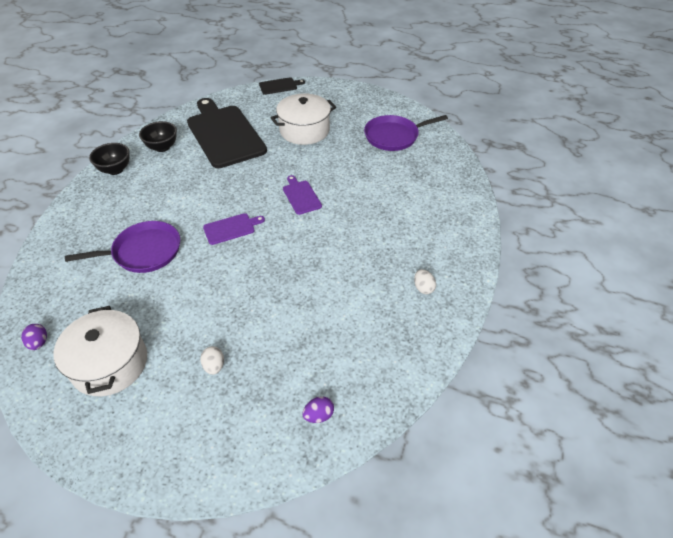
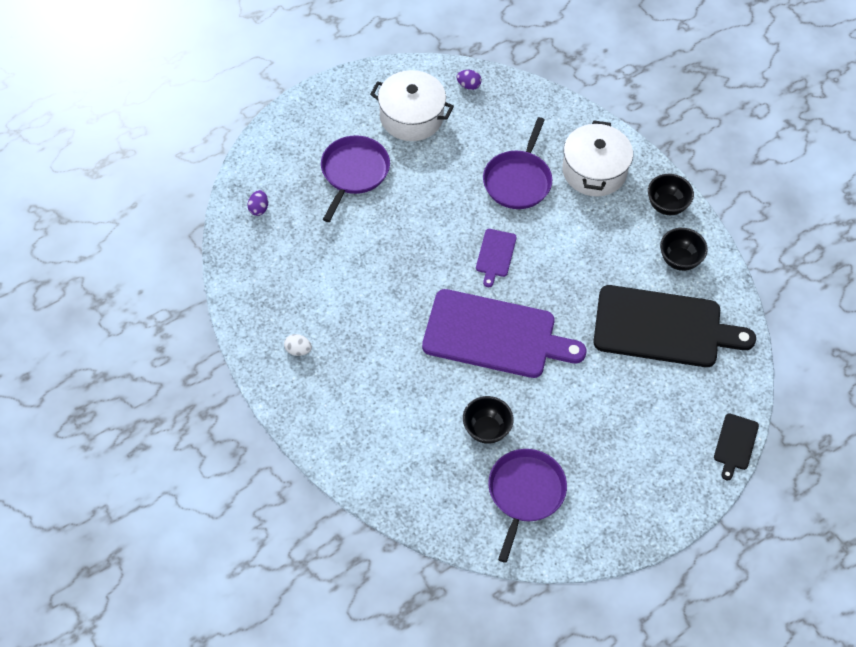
camera: 125 degrees right, 10 degrees up
(214, 366) = (353, 172): white egg -> purple pan
(301, 196) = (495, 335): purple cutting board -> purple cutting board, size x2.30
(304, 130) = (610, 409): white pot -> white pot (594, 171)
(373, 167) = (486, 430): none -> black bowl

